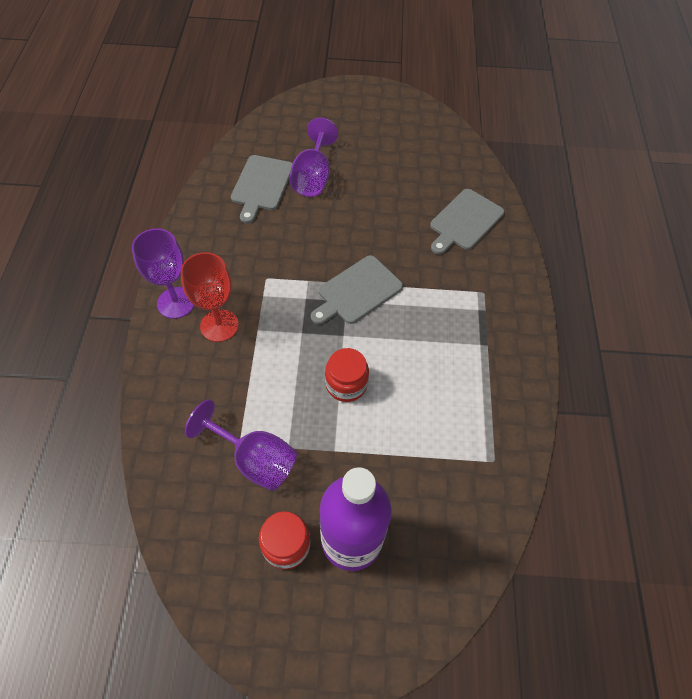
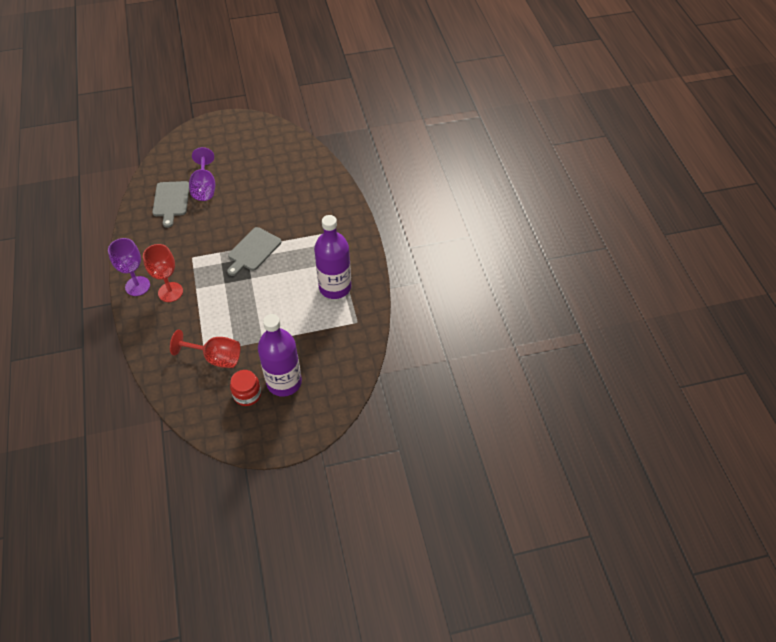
camera: 15 degrees left, 5 degrees down
(254, 459) = (215, 358): purple goblet -> red goblet
(346, 384) = (260, 304): red jar -> none
(464, 221) = (312, 192): grey cutting board -> none
(469, 387) = (335, 287): none -> purple bottle

